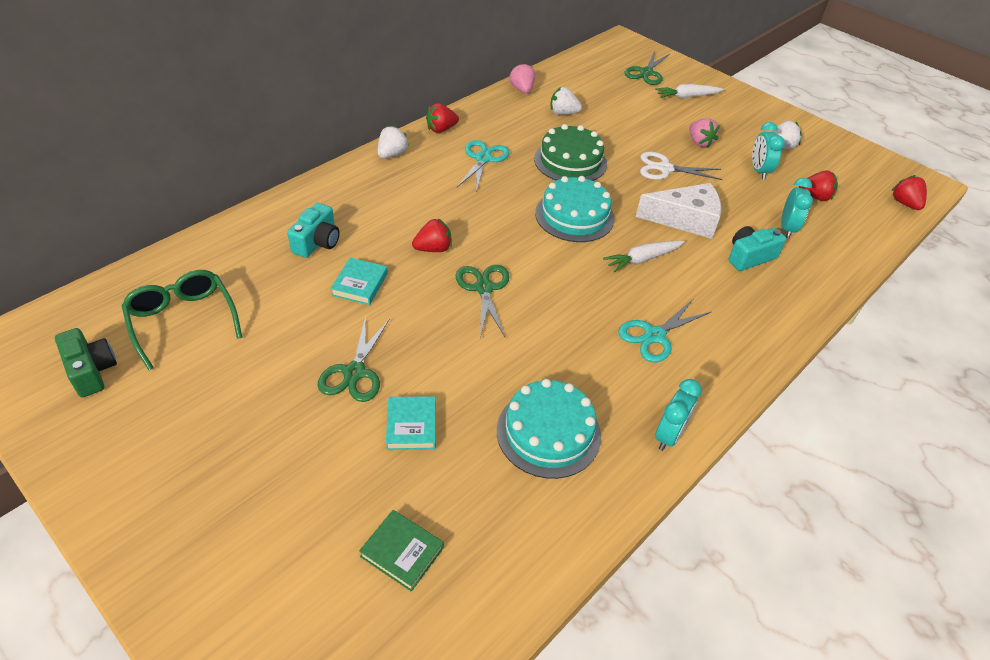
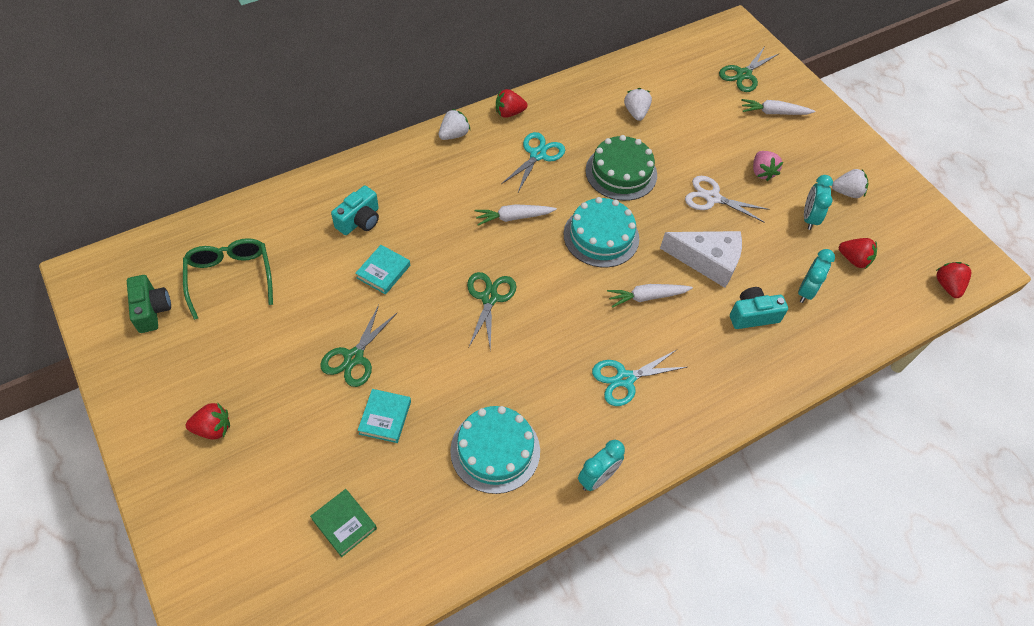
camera: 15 degrees right, 10 degrees up
(433, 249) = (458, 247): red strawberry -> red strawberry (213, 429)
(480, 214) = (513, 217): none -> white carrot
(522, 90) = (605, 77): pink strawberry -> none
(563, 113) = (636, 112): white strawberry -> white strawberry turned 60 degrees clockwise

